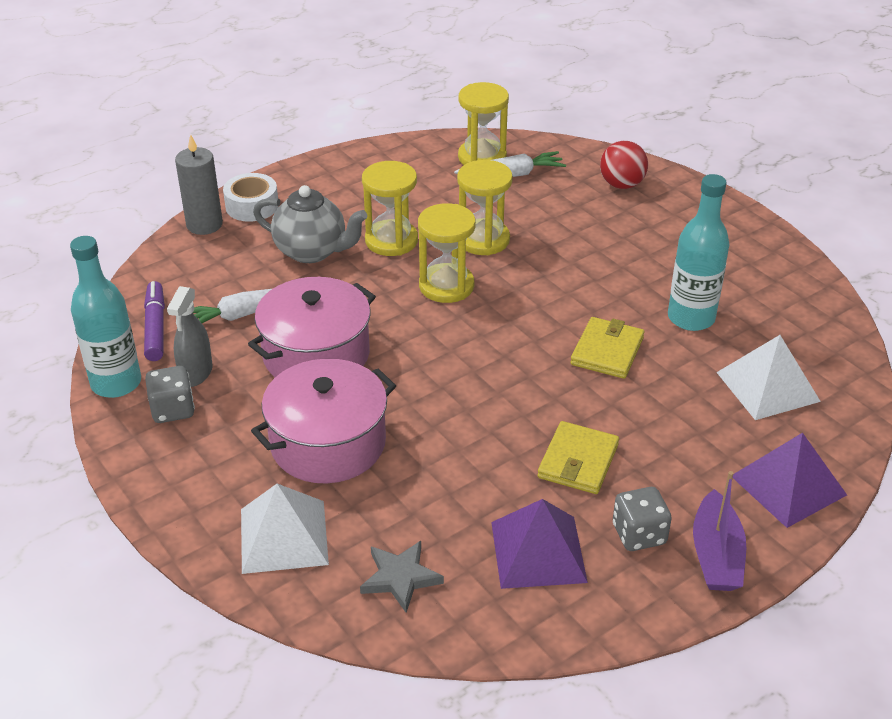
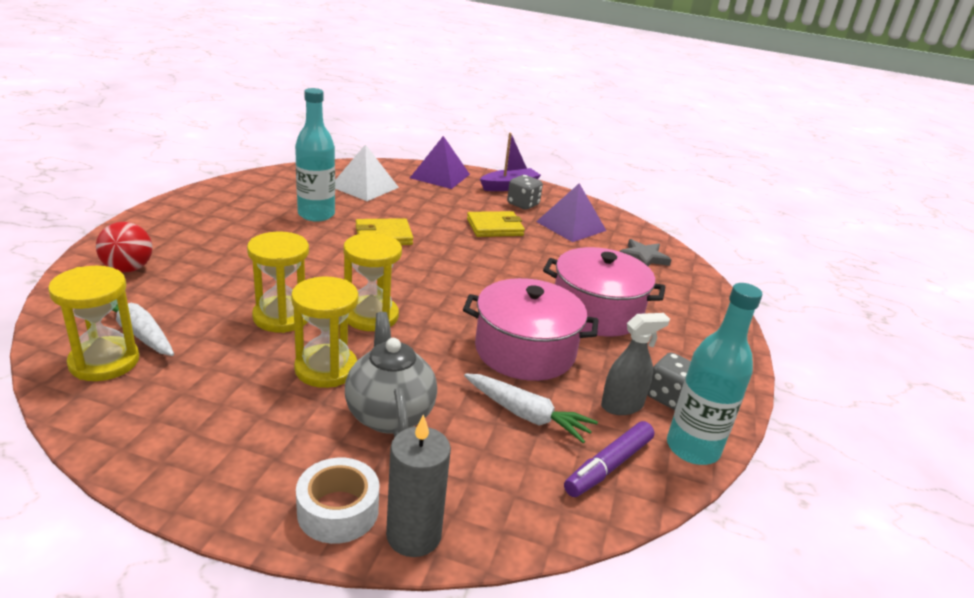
camera: 130 degrees left, 10 degrees down
(283, 536) = (679, 301): white pyramid -> none

